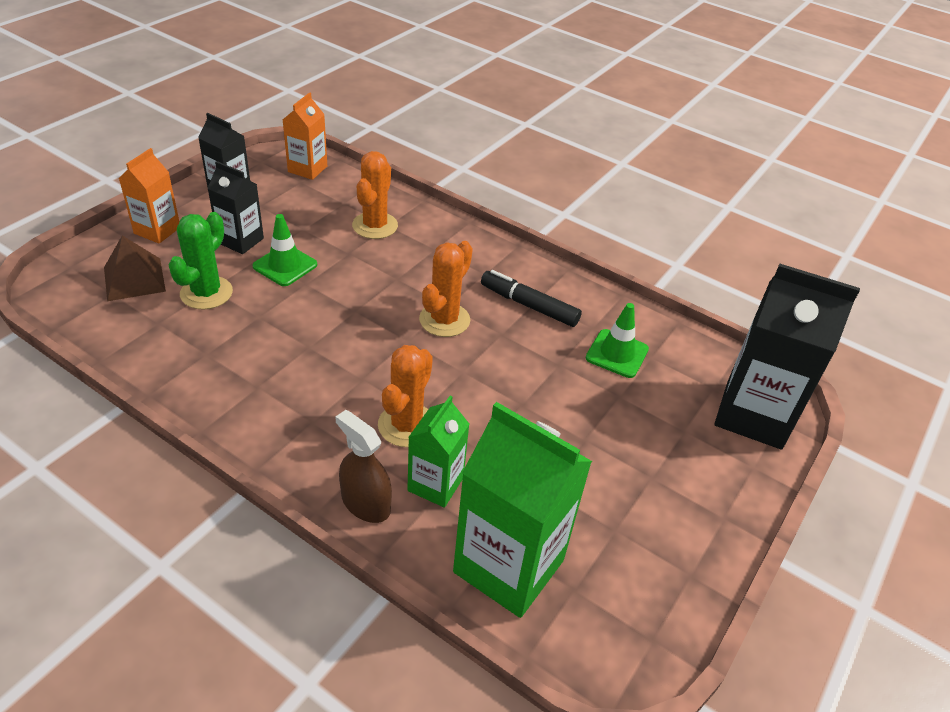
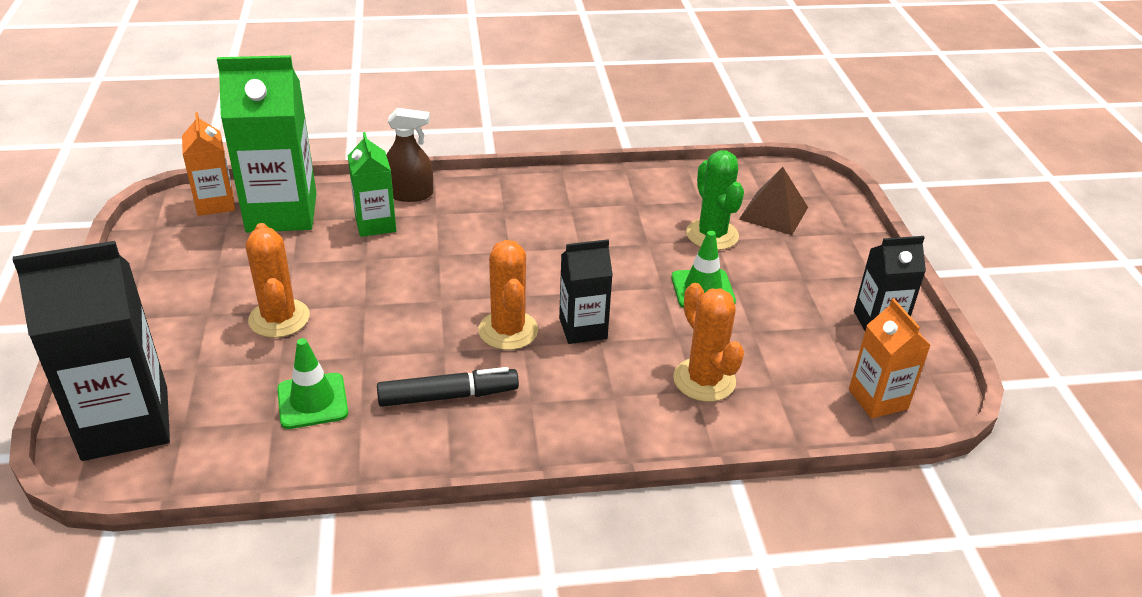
camera: 140 degrees right, 5 degrees down
(157, 230) = (841, 251): orange carton -> orange carton (215, 203)
(241, 241) = (773, 285): black carton -> black carton (583, 328)
(407, 425) = (437, 243): orange cactus -> orange cactus (279, 318)

